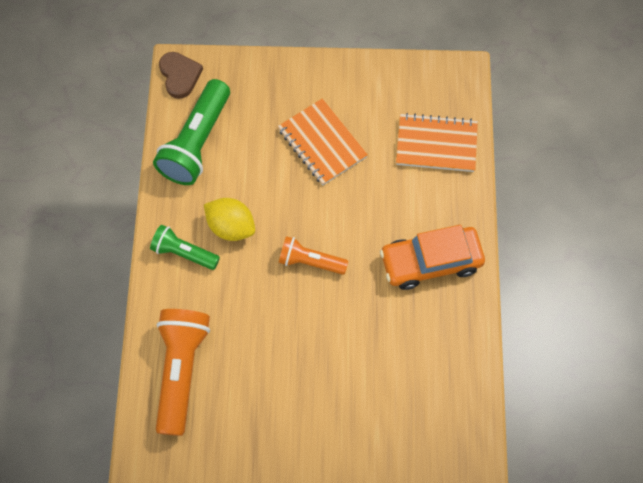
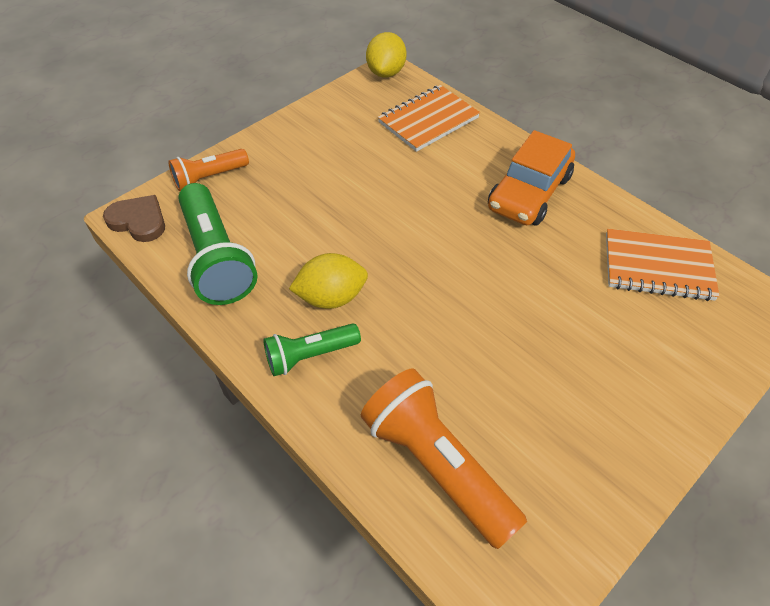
camera: 45 degrees left, 15 degrees down
(310, 261) = (437, 267): orange flashlight -> orange flashlight (209, 178)
(322, 143) = (337, 179): orange notebook -> orange notebook (657, 267)
(457, 74) = (386, 72): none -> yellow lemon

